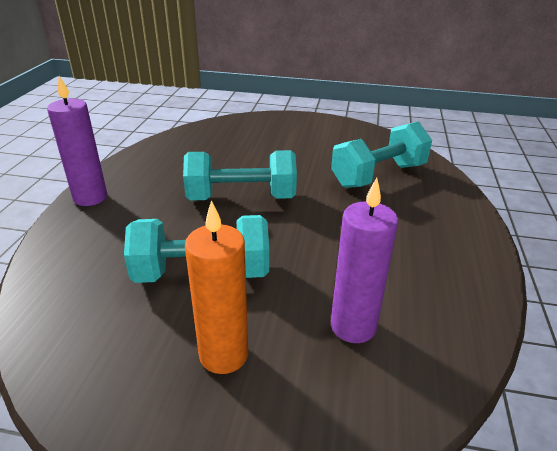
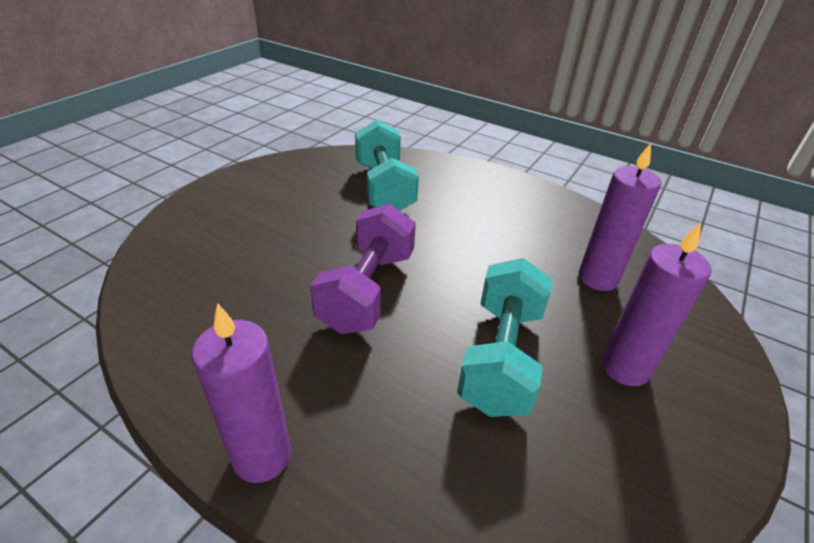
camera: 70 degrees left, 5 degrees up
(223, 354) = (625, 368): orange candle -> purple candle
(241, 198) = (367, 290): turquoise dumbbell -> purple dumbbell

